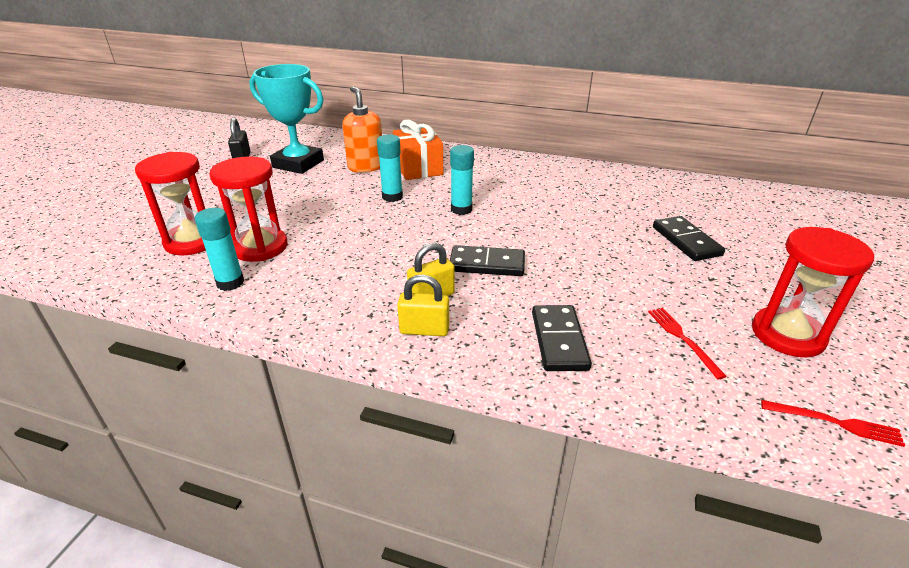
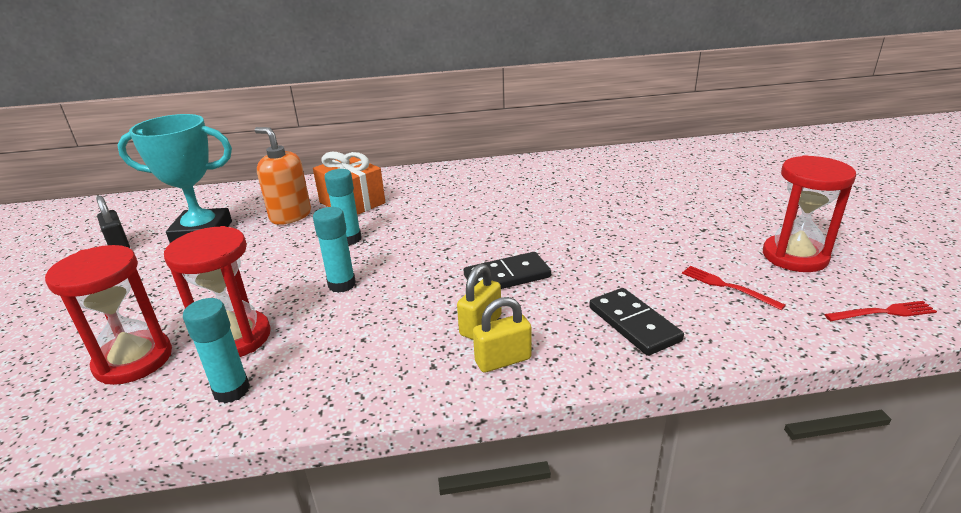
camera: 25 degrees left, 5 degrees down
(461, 209) = (435, 232): turquoise glue stick -> turquoise glue stick (342, 285)
(686, 241) = (657, 204): black domino -> none

